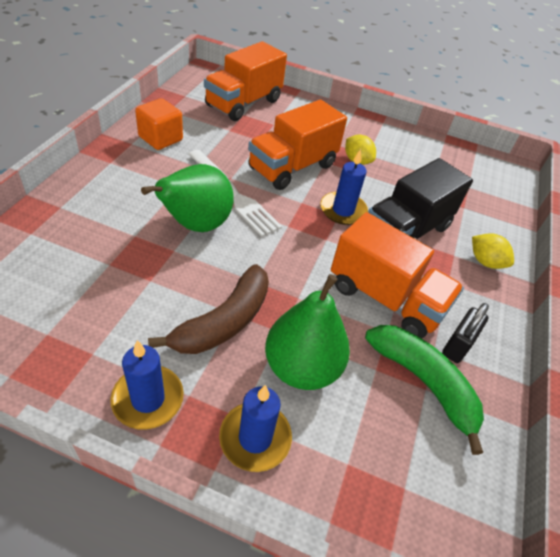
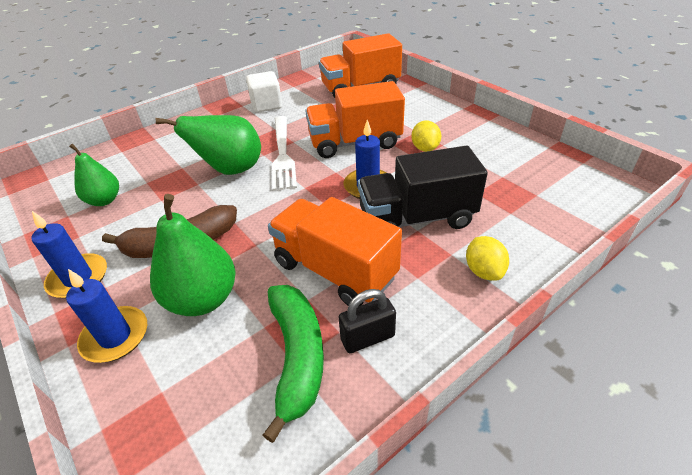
camera: 40 degrees right, 5 degrees down
(78, 301) = (104, 200): none -> green pear
(160, 139) = (266, 105): orange cube -> white cube
(385, 298) = (335, 270): orange truck -> orange truck turned 150 degrees clockwise

